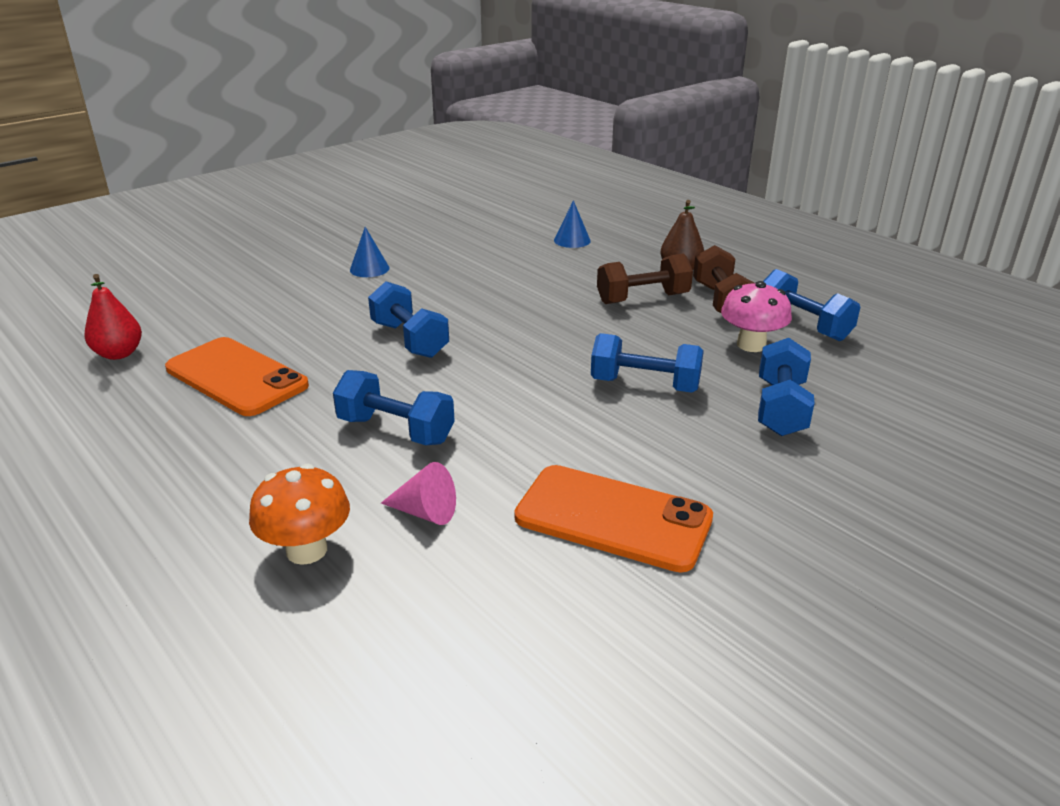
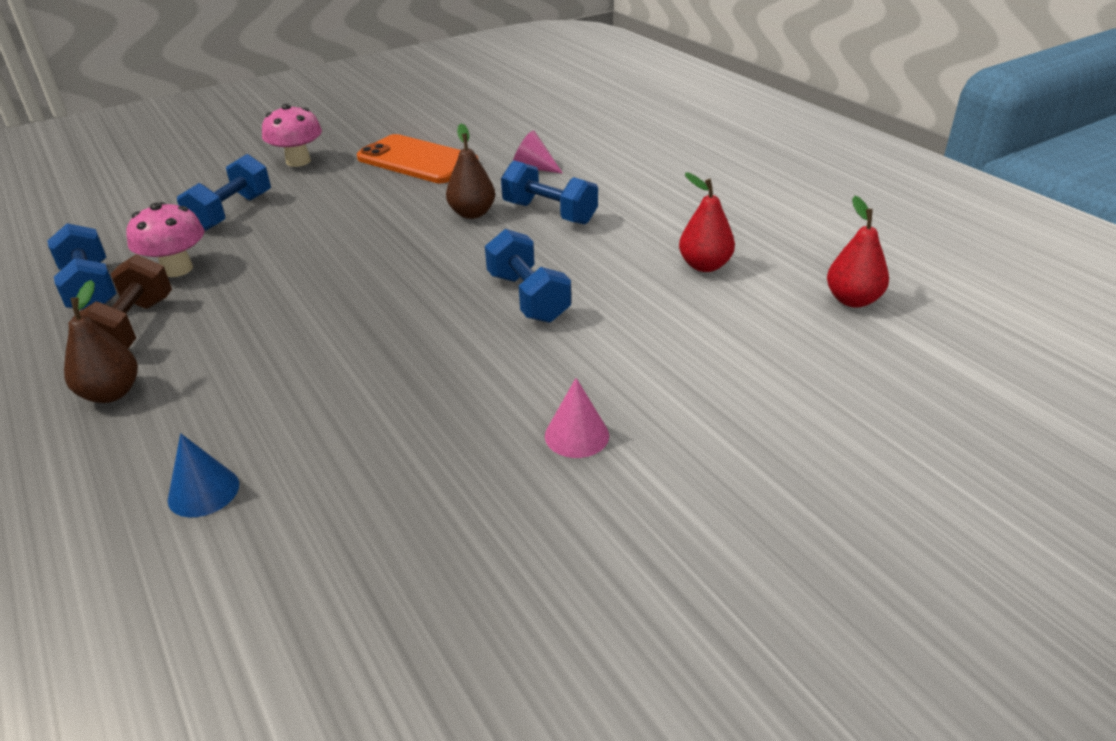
camera: 170 degrees left, 5 degrees up
(237, 377) = (704, 265): orange phone -> red pear
(307, 550) = (607, 156): orange mushroom -> none
(369, 269) = (576, 435): blue cone -> pink cone
(490, 424) = (472, 213): none -> brown pear
(642, 299) = (221, 340): brown dumbbell -> none
(645, 385) = (321, 236): blue dumbbell -> none
(797, 504) = (298, 161): none -> pink mushroom

